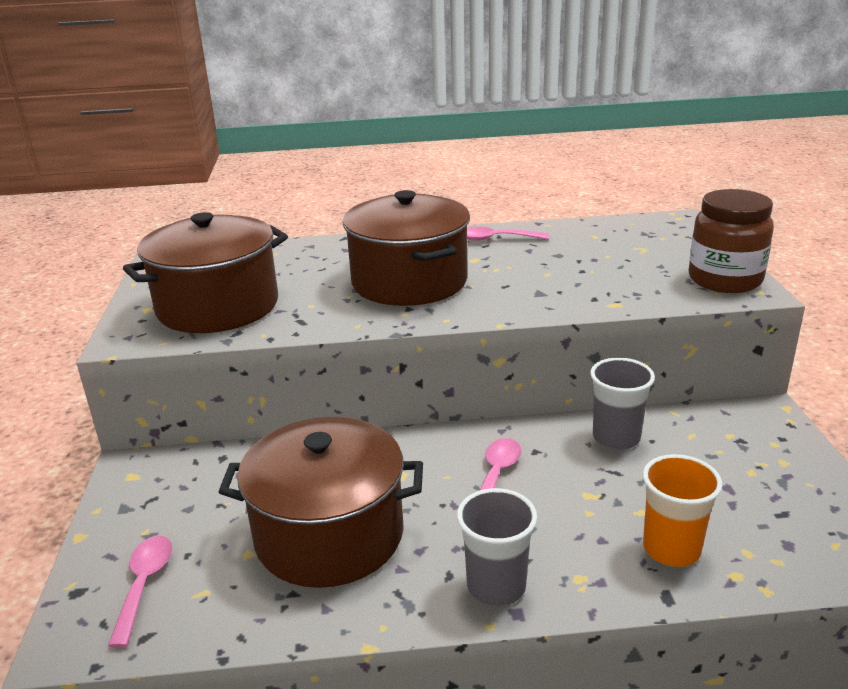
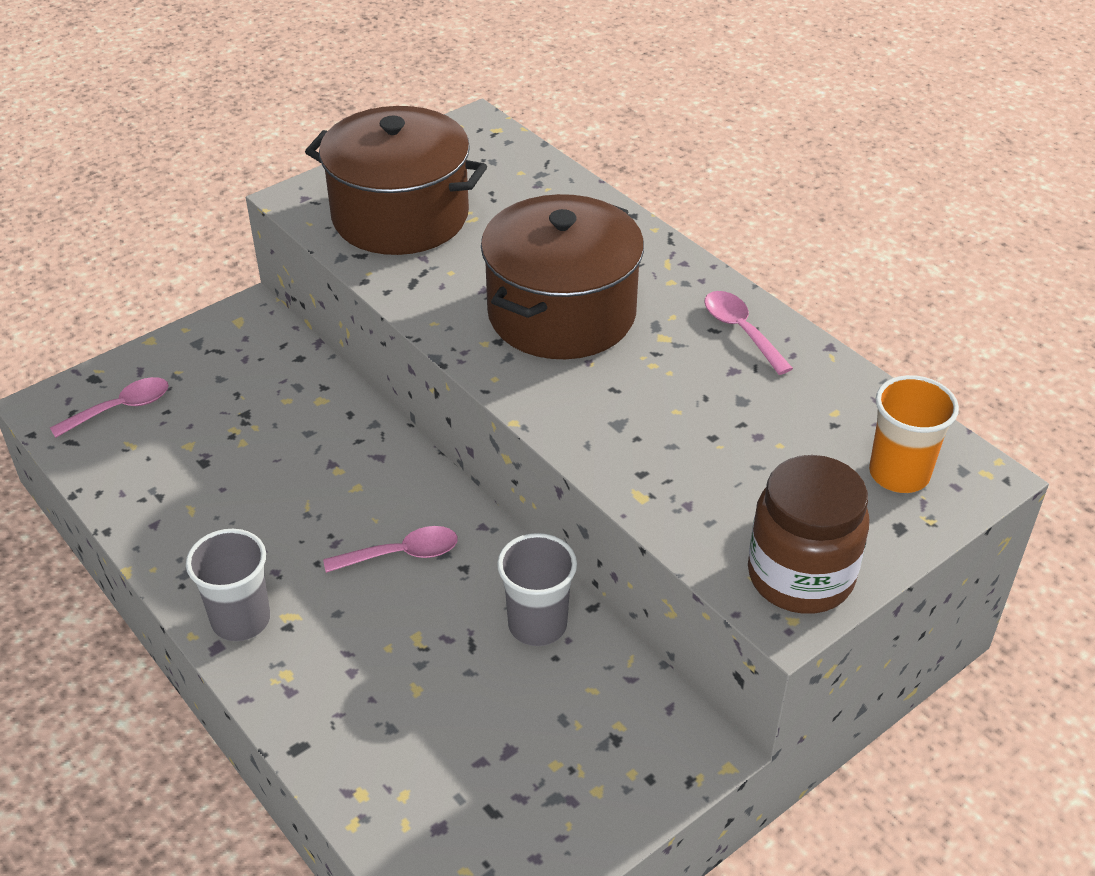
camera: 55 degrees right, 15 degrees up
(329, 535) = (241, 481): brown pot -> none
(671, 549) = (371, 730): orange cup -> orange cup (899, 474)

